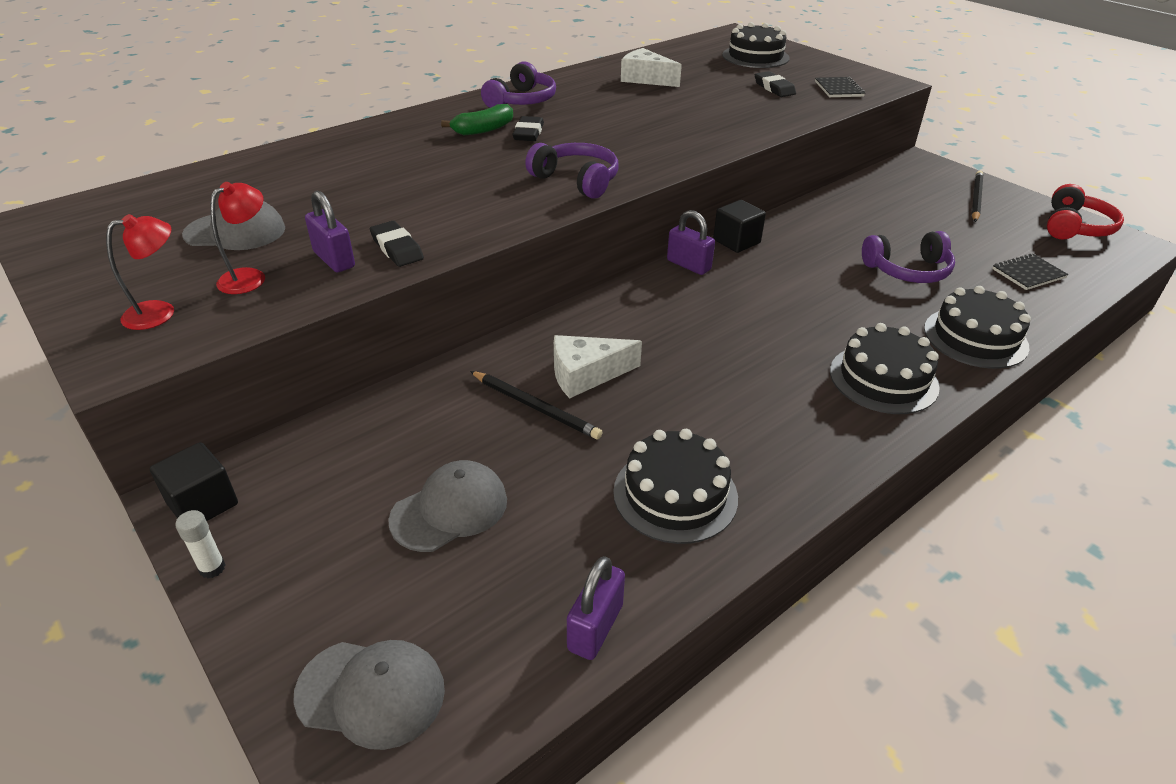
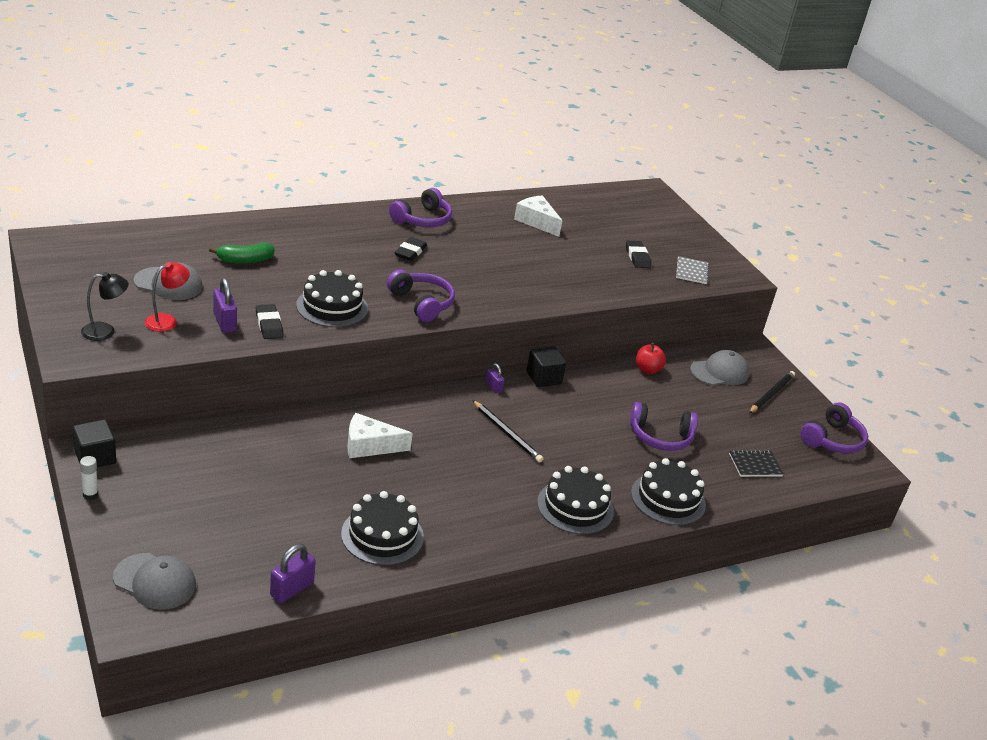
camera: 10 degrees right, 5 degrees down
(160, 312) = (105, 331): red lamp -> black lamp
(450, 509) = (239, 503): grey cap -> grey cap (719, 372)
(483, 130) = (378, 240): green banana -> green banana (244, 260)
(535, 407) = (324, 457): black pencil -> black pencil (507, 433)
(688, 265) = (493, 387): purple padlock -> purple padlock, size x0.60
(755, 56) = (647, 220): black cake -> black cake (332, 307)
(836, 206) = (647, 370): none -> red apple
(838, 89) = (691, 271): black notebook -> grey notebook
(1075, 227) = (832, 440): red headphones -> purple headphones

